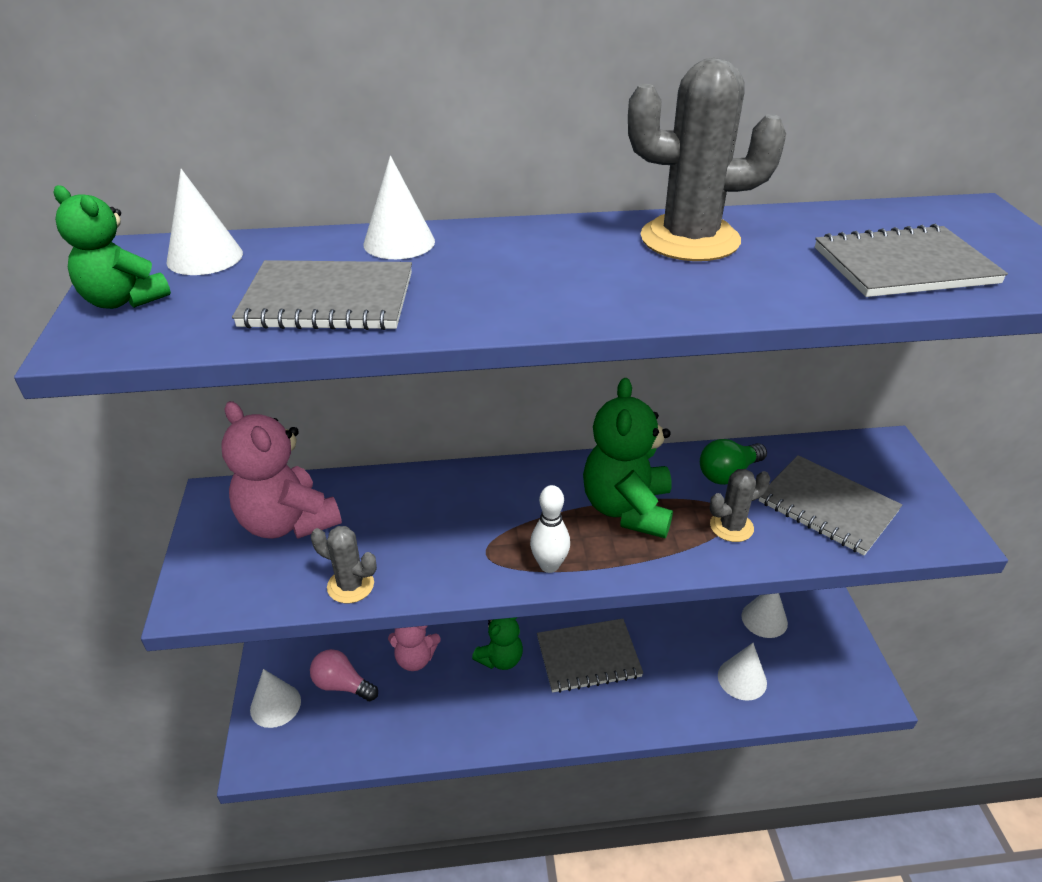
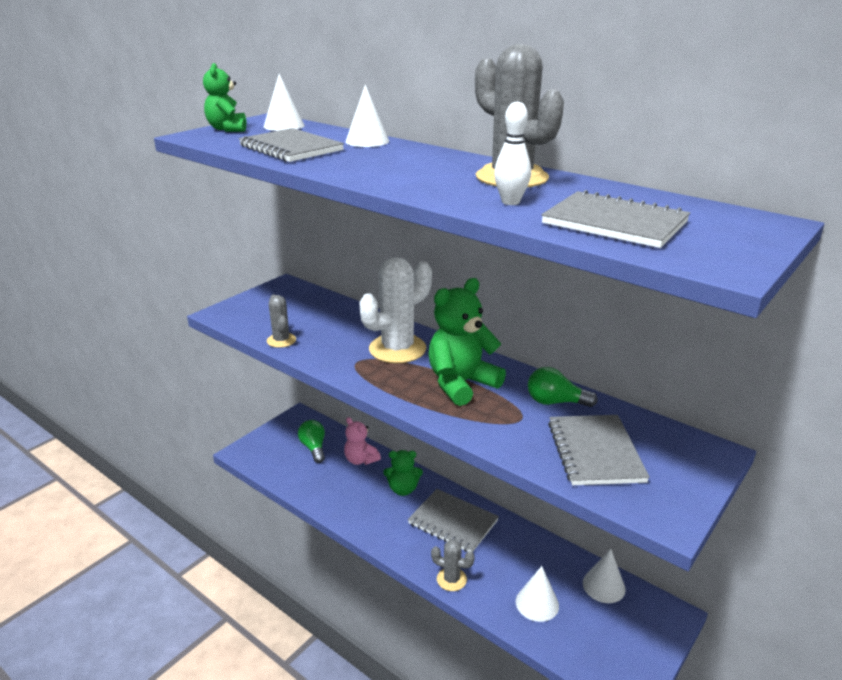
camera: 45 degrees right, 10 degrees down
(275, 705) = (277, 436): white cone -> none
(287, 522) = (296, 306): pink teddy bear -> none
(342, 685) = (314, 448): pink light bulb -> green light bulb
(503, 507) = (397, 349): none -> white cactus
(549, 565) = (377, 382): white bowling pin -> white bowling pin (510, 202)
(731, 527) = (509, 424): grey cactus -> grey cactus (451, 579)

